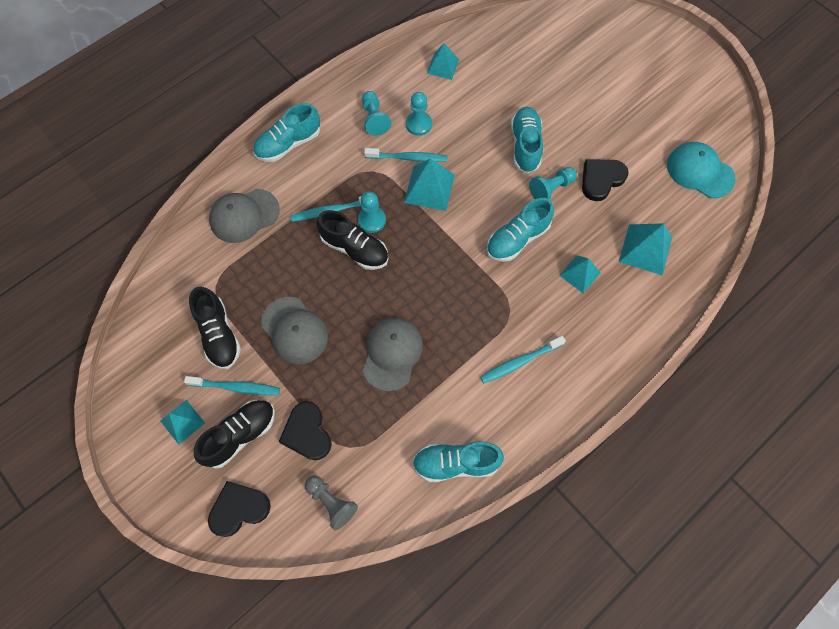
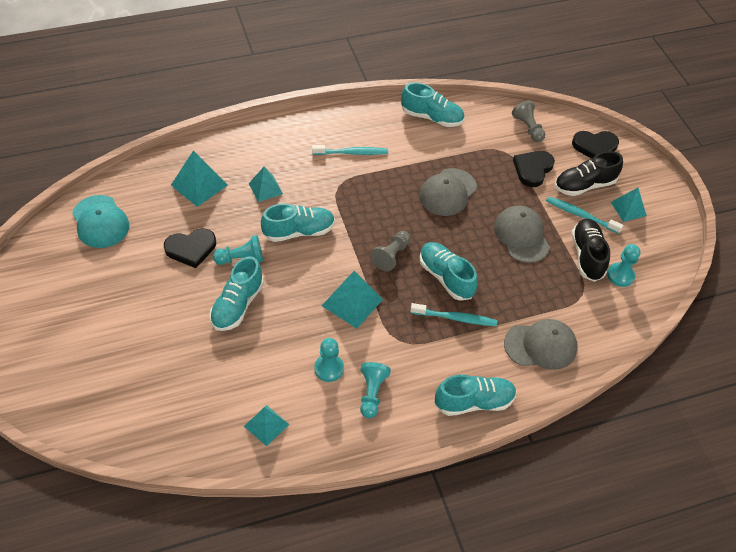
camera: 160 degrees left, 15 degrees down
(307, 433) = (532, 169): black heart -> black heart turned 150 degrees counterclockwise
(354, 249) = (446, 277): black shoe -> turquoise shoe
(372, 220) = (420, 295): turquoise pawn -> turquoise pawn (620, 275)
(408, 158) = (357, 338): turquoise toothbrush -> none
(416, 250) = (391, 256): none -> grey pawn

